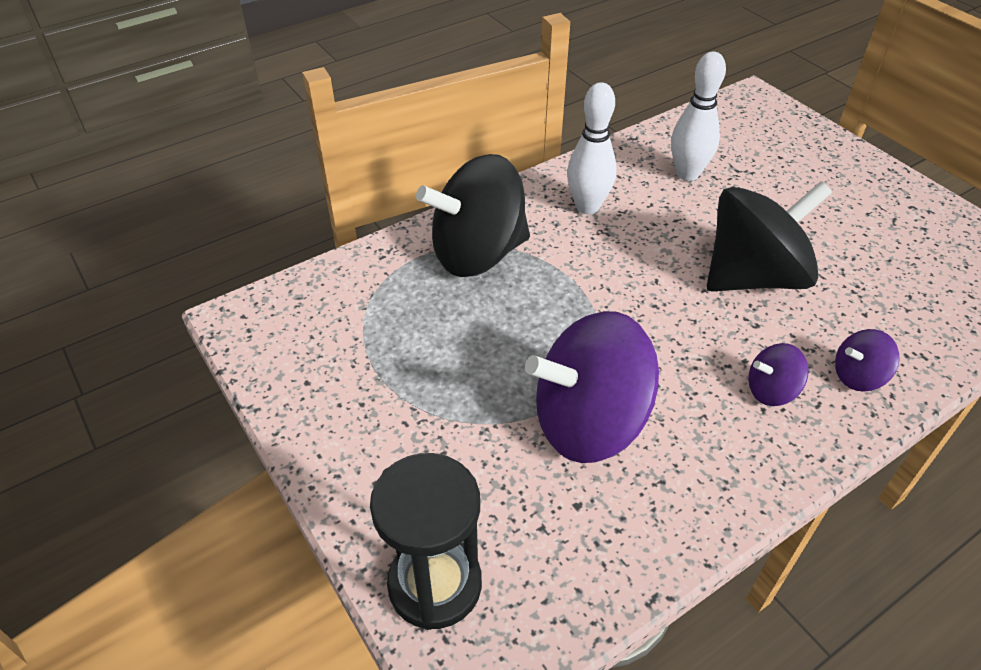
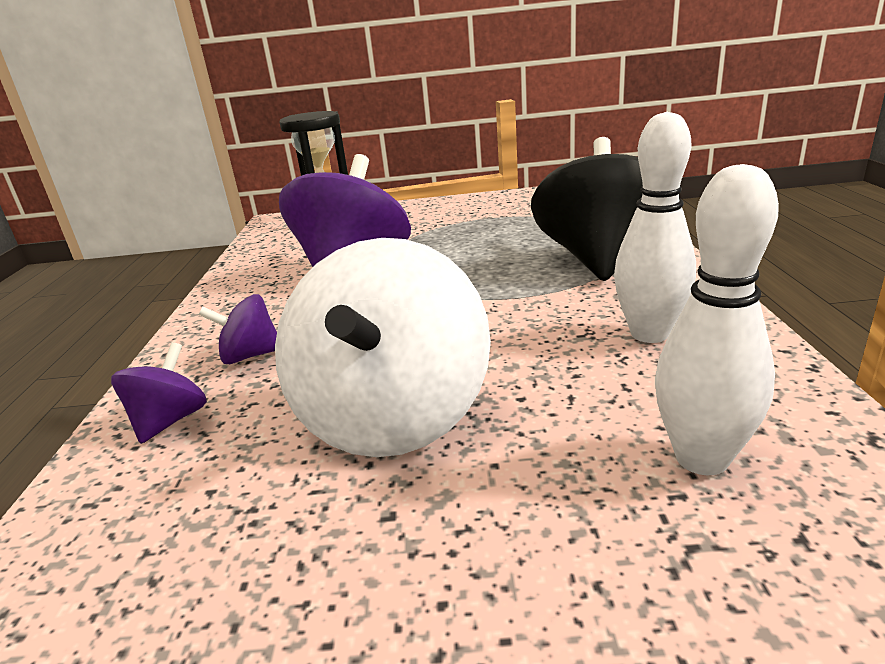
camera: 125 degrees right, 20 degrees down
(753, 277) = (392, 416): black spinning top -> white spinning top
(771, 390) = (250, 356): purple spinning top -> purple spinning top turned 120 degrees counterclockwise

